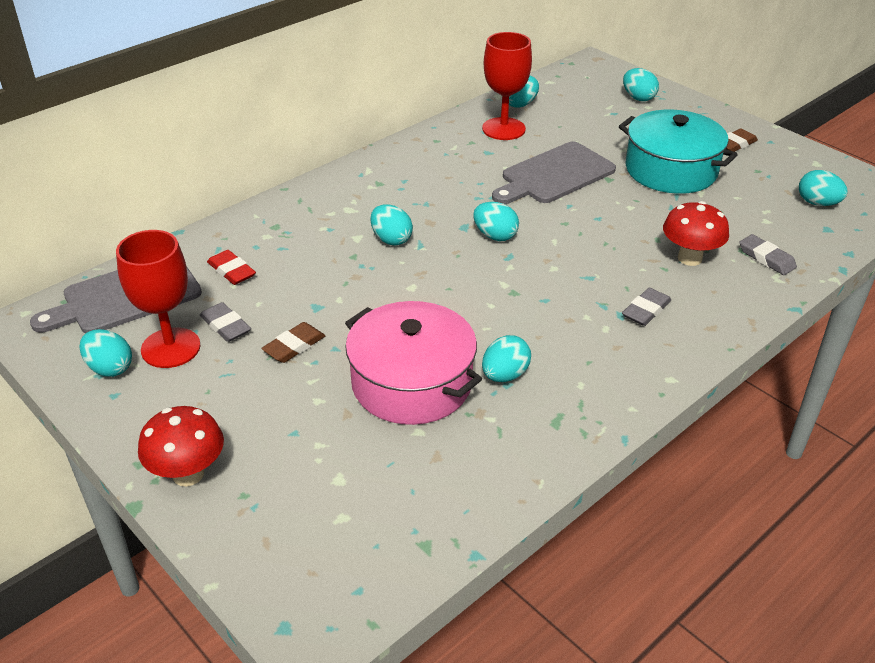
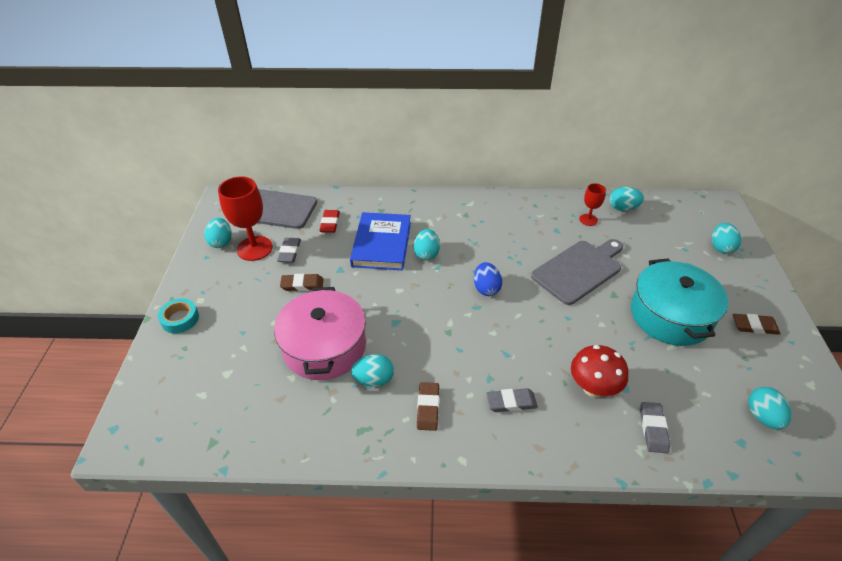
camera: 45 degrees right, 5 degrees up
(188, 474) = (180, 319): red mushroom -> turquoise tape
(327, 257) = (381, 244): none -> blue book
(495, 236) = (486, 288): turquoise egg -> blue egg
(503, 129) = (588, 220): red goblet -> red goblet, size x0.54
(554, 175) = (579, 270): grey cutting board -> grey cutting board turned 135 degrees clockwise
(586, 362) = (428, 408): none -> brown eraser

